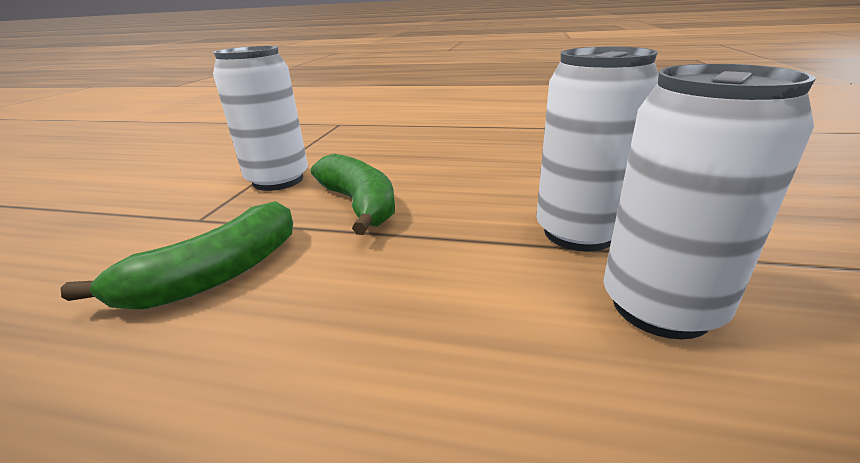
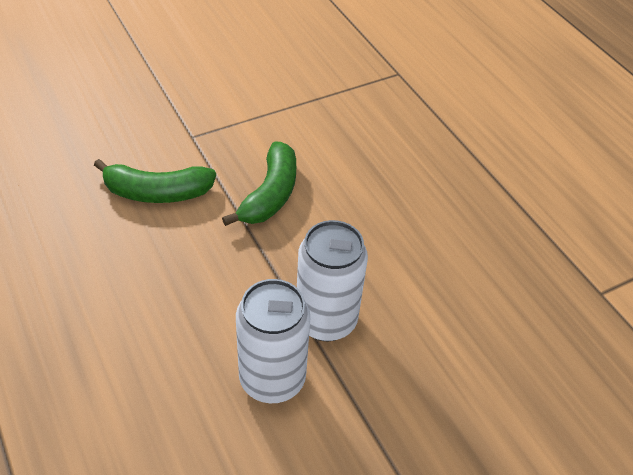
camera: 45 degrees right, 20 degrees up
(278, 180) = (265, 128): white can -> none

